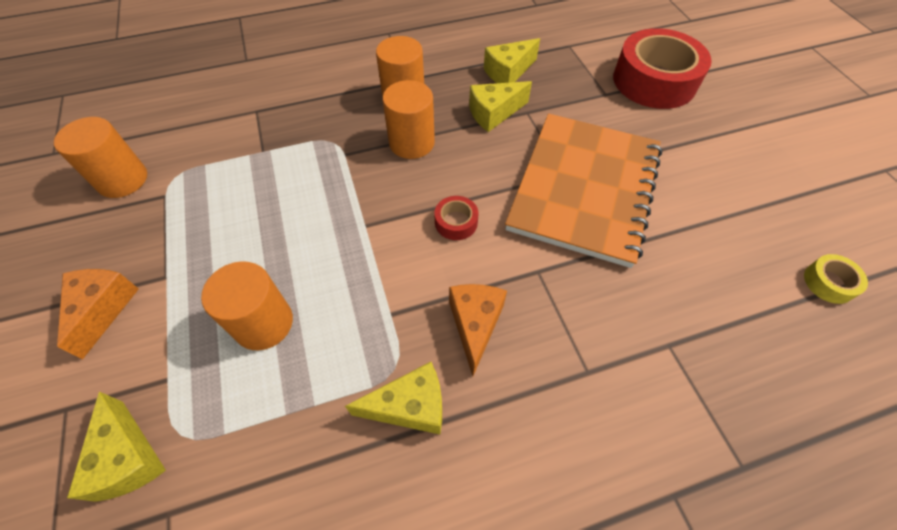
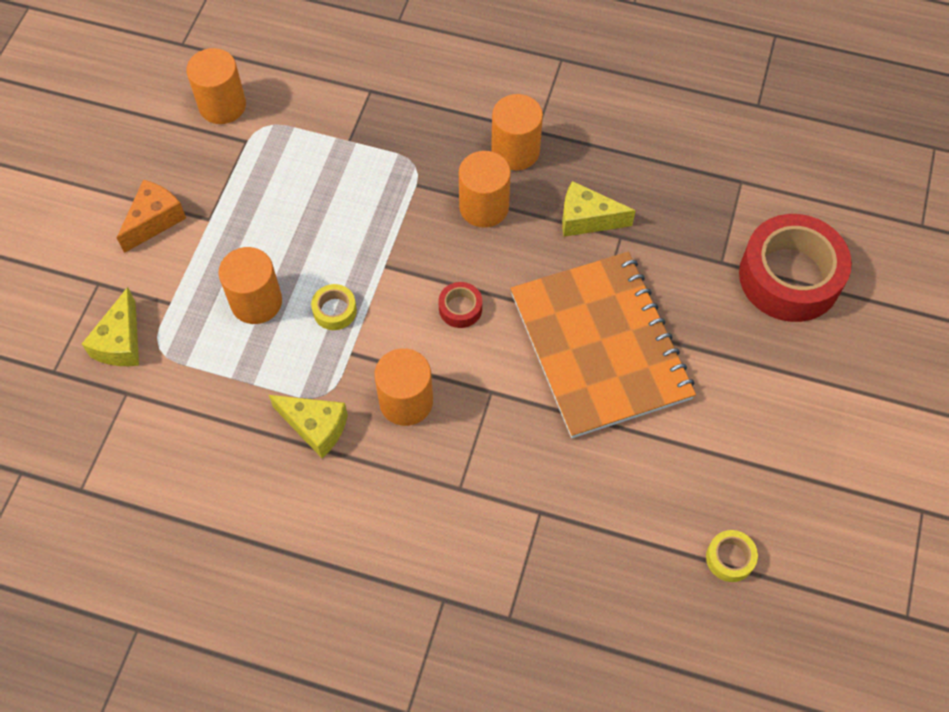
camera: 35 degrees right, 5 degrees up
(348, 286) = (334, 311): none -> yellow tape
(475, 325) = (406, 401): orange cheese -> orange cylinder
(508, 72) = (643, 179): yellow cheese -> none
(584, 189) = (599, 346): orange notebook -> orange notebook turned 75 degrees counterclockwise

